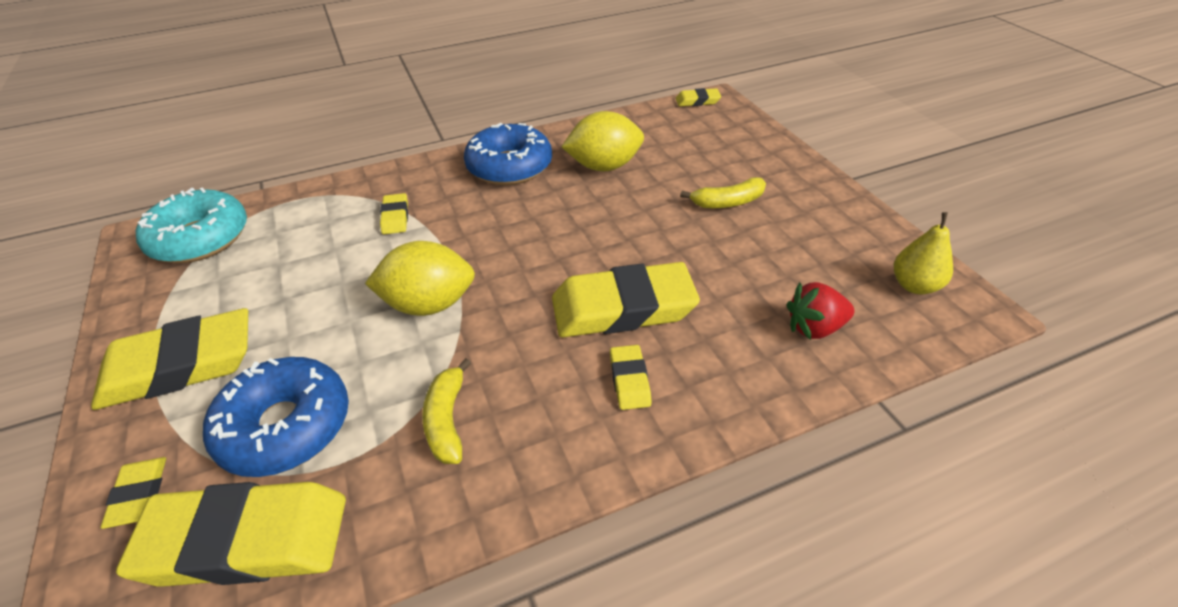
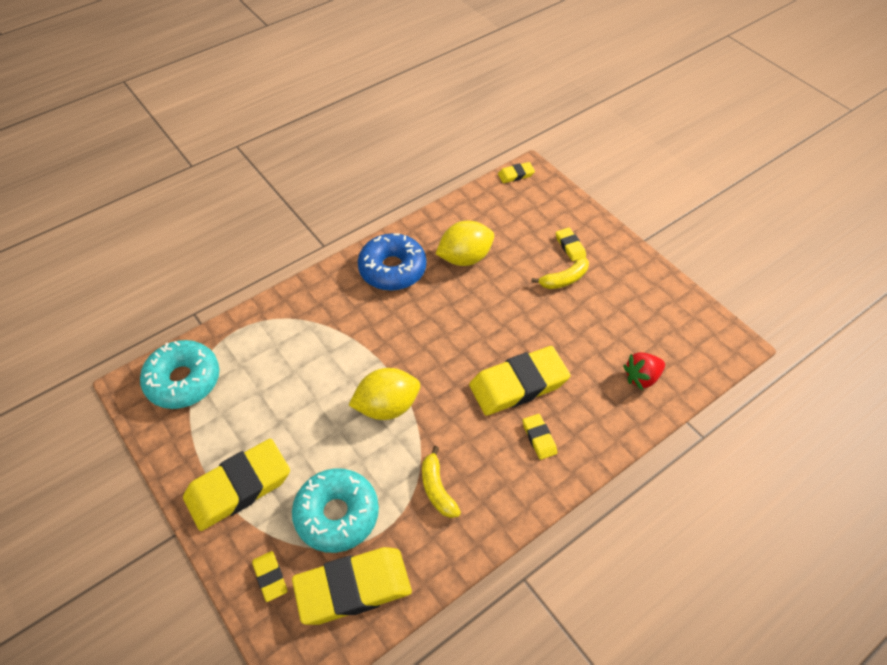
camera: 15 degrees left, 10 degrees up
(285, 427) = (337, 514): blue donut -> turquoise donut
(395, 217) = (326, 334): yellow eraser -> yellow eraser (570, 246)
(914, 286) = (697, 332): yellow pear -> none

